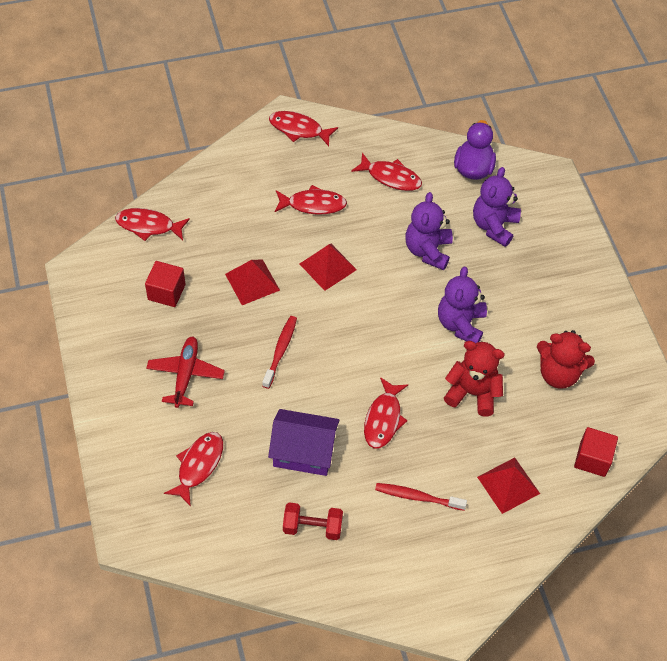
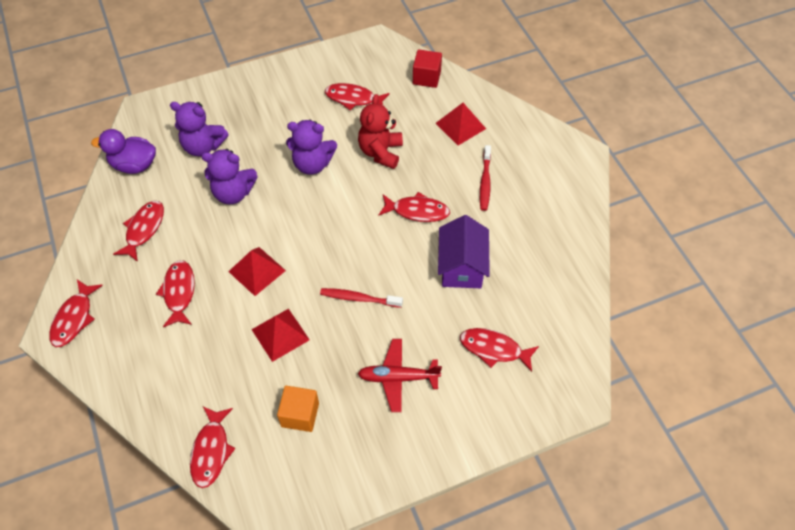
camera: 95 degrees left, 0 degrees up
(166, 292) = (300, 414): red cube -> orange cube
(312, 527) = (531, 251): red dumbbell -> none
(558, 373) = (353, 99): red teddy bear -> red fish

